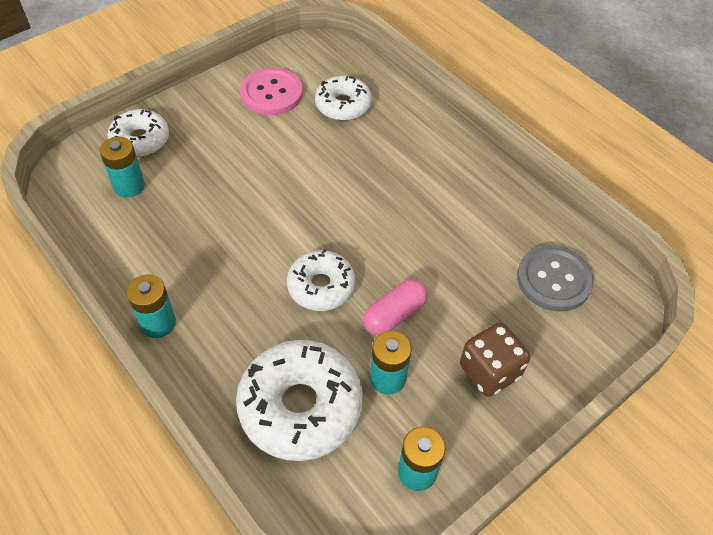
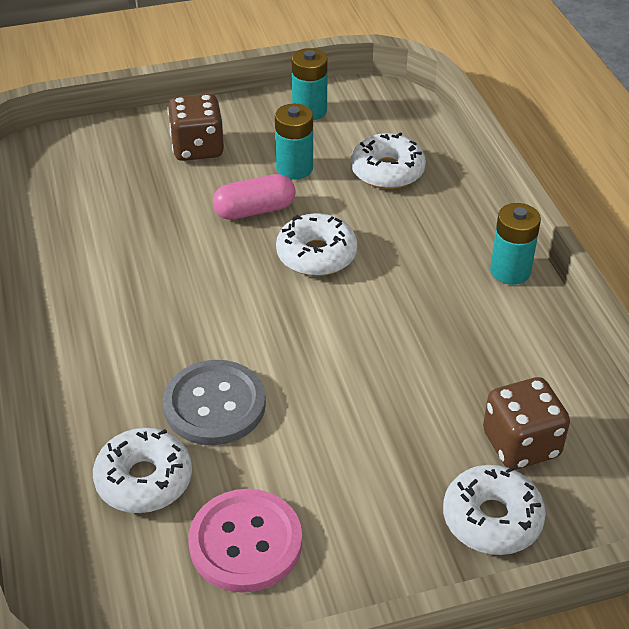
camera: 155 degrees left, 10 degrees down
(129, 186) = (521, 444): turquoise battery -> brown dice
(300, 406) = (387, 171): white donut -> white donut, size x0.61
(554, 279) = (67, 193): grey button -> grey button (214, 405)

